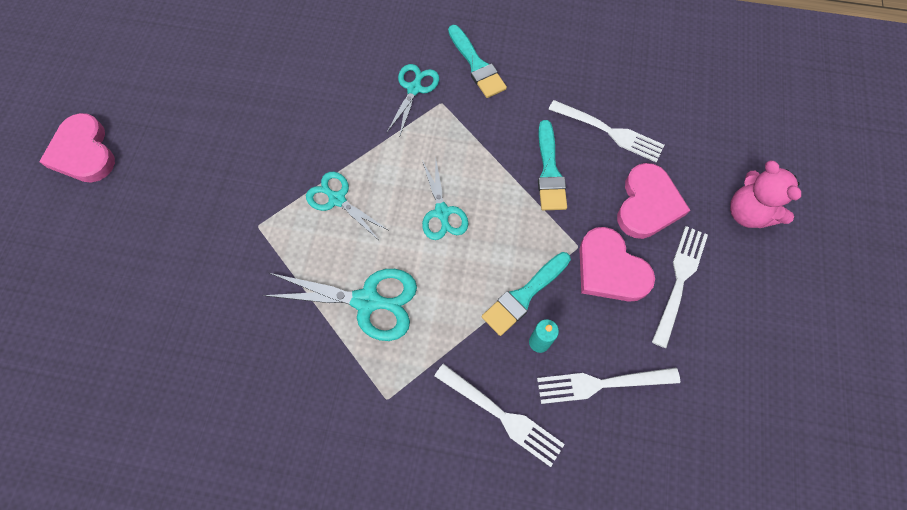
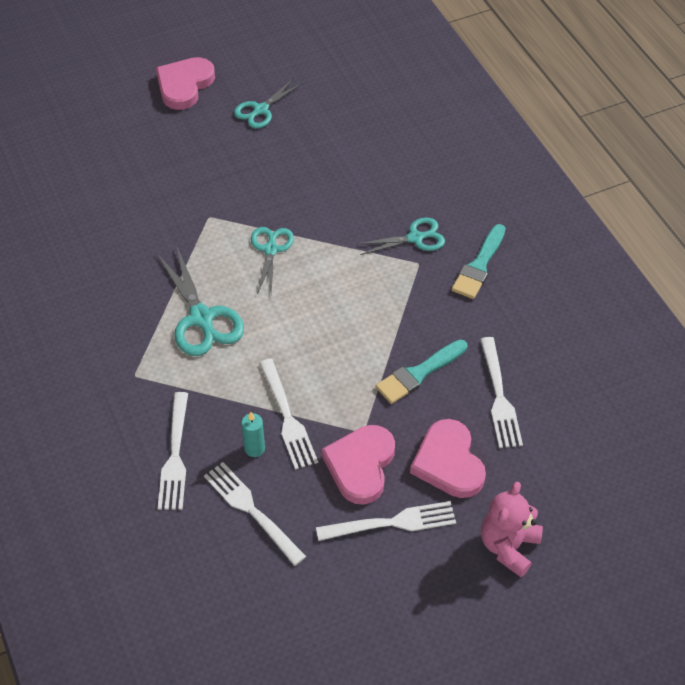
camera: 55 degrees right, 15 degrees down
(442, 212) = (316, 322): turquoise scissors -> turquoise scissors (261, 110)
(524, 296) = (287, 417): turquoise brush -> white fork
(647, 204) = (448, 462): pink heart -> pink heart turned 90 degrees clockwise

